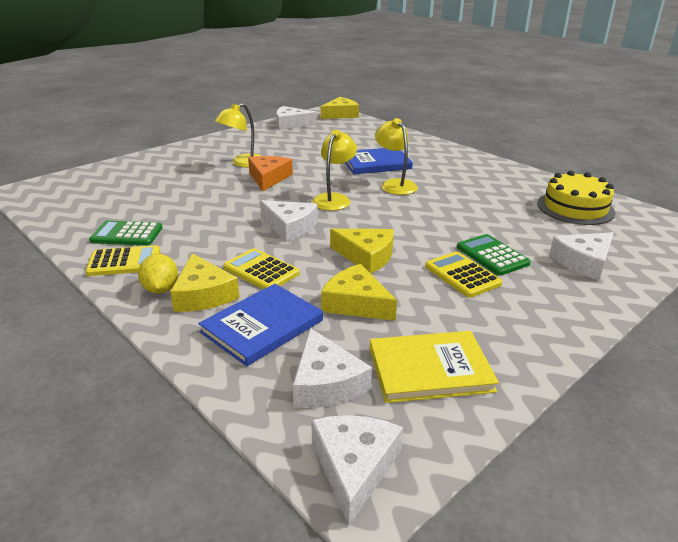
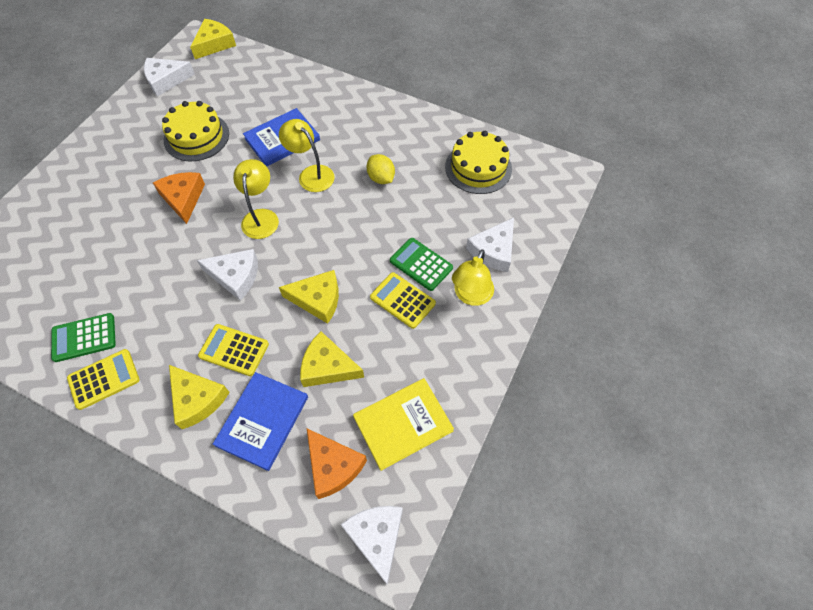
camera: 20 degrees left, 30 degrees up
(161, 289) = (157, 405): yellow lemon -> yellow lemon (381, 178)
(243, 163) = (145, 177): yellow lamp -> yellow lamp (471, 296)
(300, 151) = (196, 137): none -> yellow cake
(326, 383) = (333, 466): white cheese -> orange cheese

